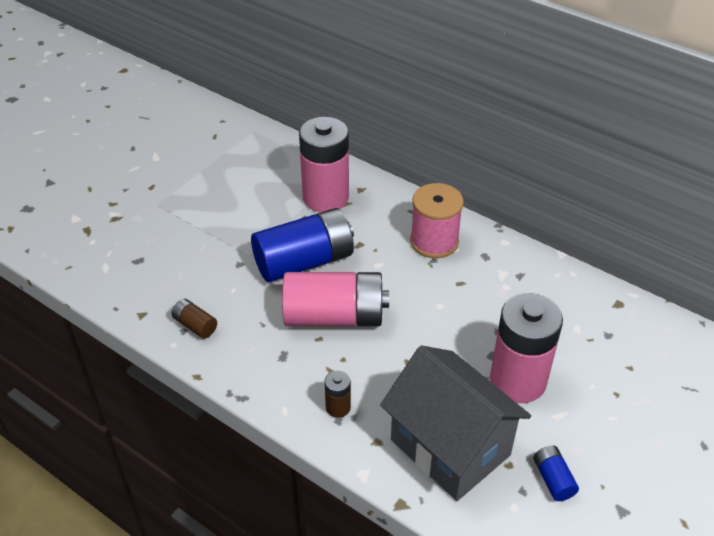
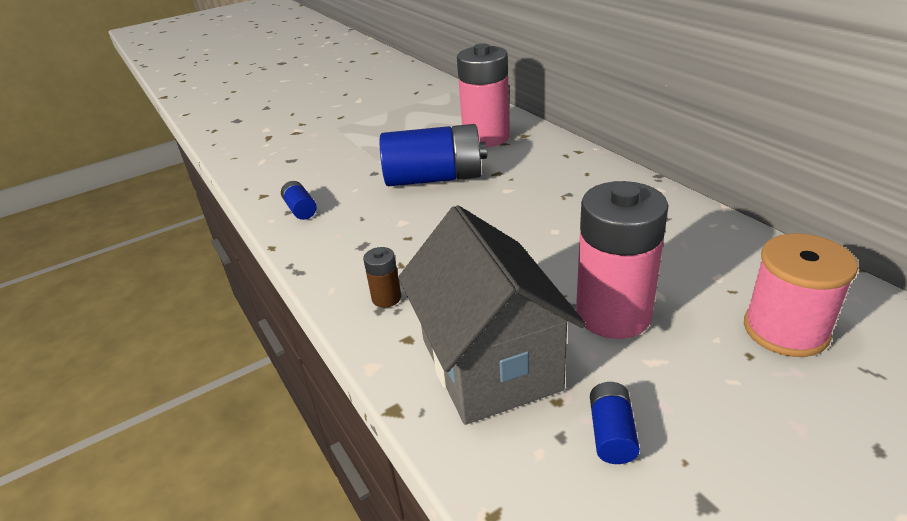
camera: 25 degrees right, 10 degrees down
(195, 325) = (300, 209): brown battery -> blue battery
(334, 316) = (435, 222): pink battery -> none
(434, 241) = (577, 179): pink spool -> pink spool (785, 330)

